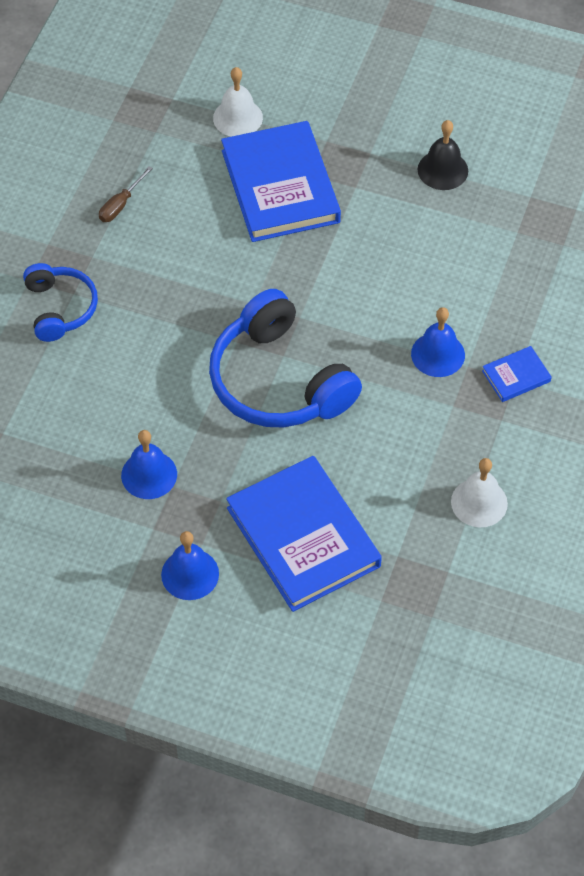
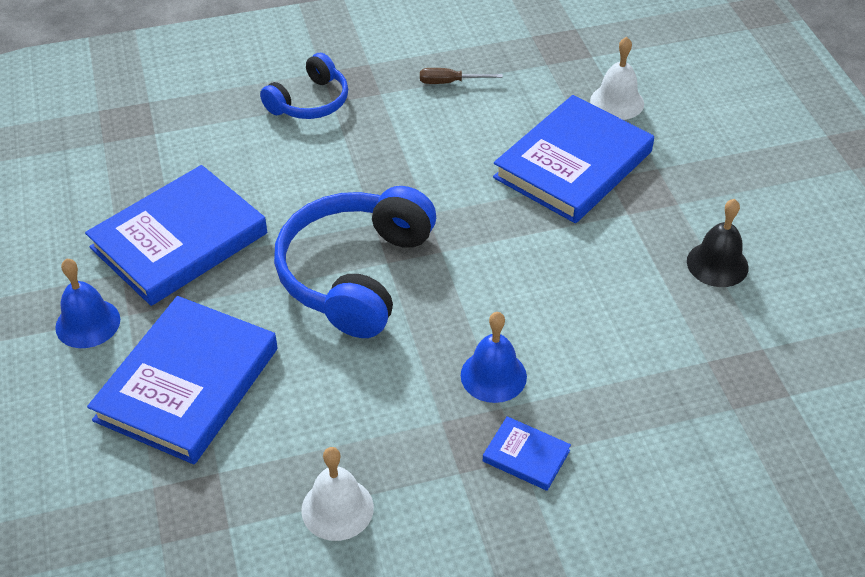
camera: 55 degrees right, 10 degrees down
(149, 474) = (179, 240): blue bell -> blue book

